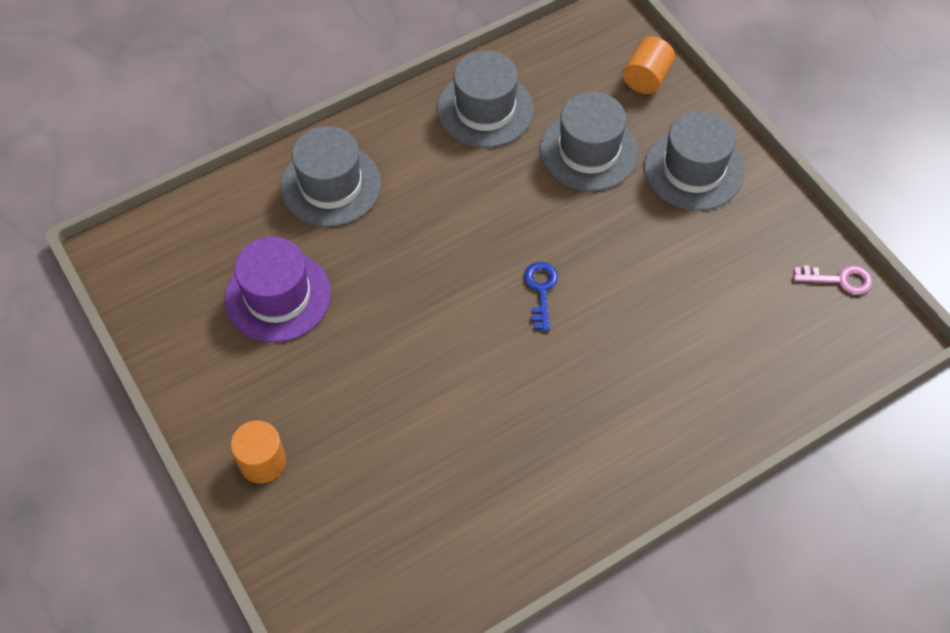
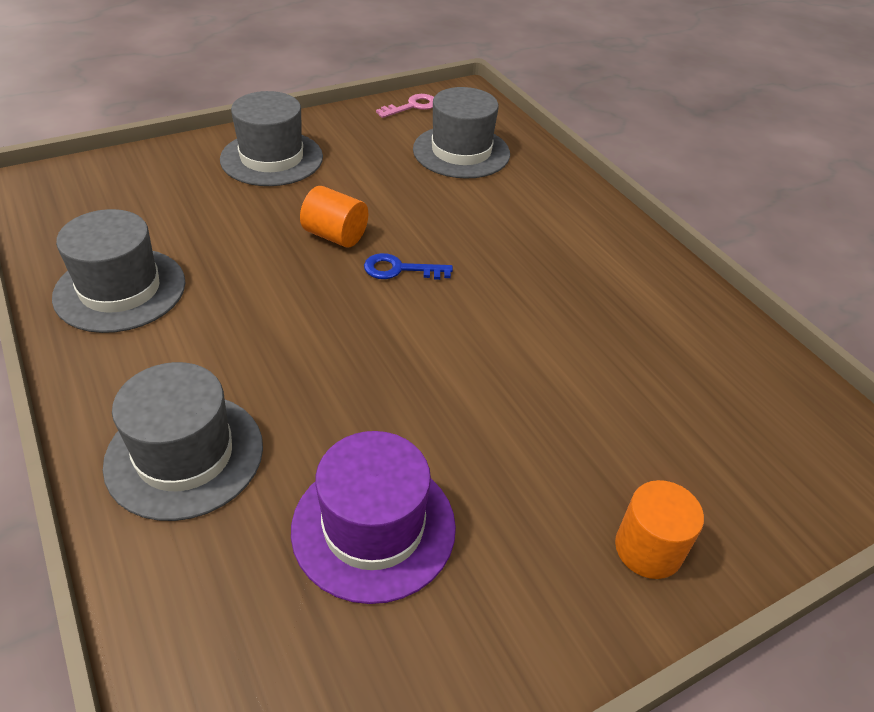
camera: 90 degrees left, 15 degrees down
(589, 151) = (221, 218): grey hat -> grey hat (461, 152)
(646, 78) = (139, 170): orange cylinder -> orange cylinder (335, 235)
(839, 280) = (412, 106): pink key -> pink key turned 45 degrees clockwise

